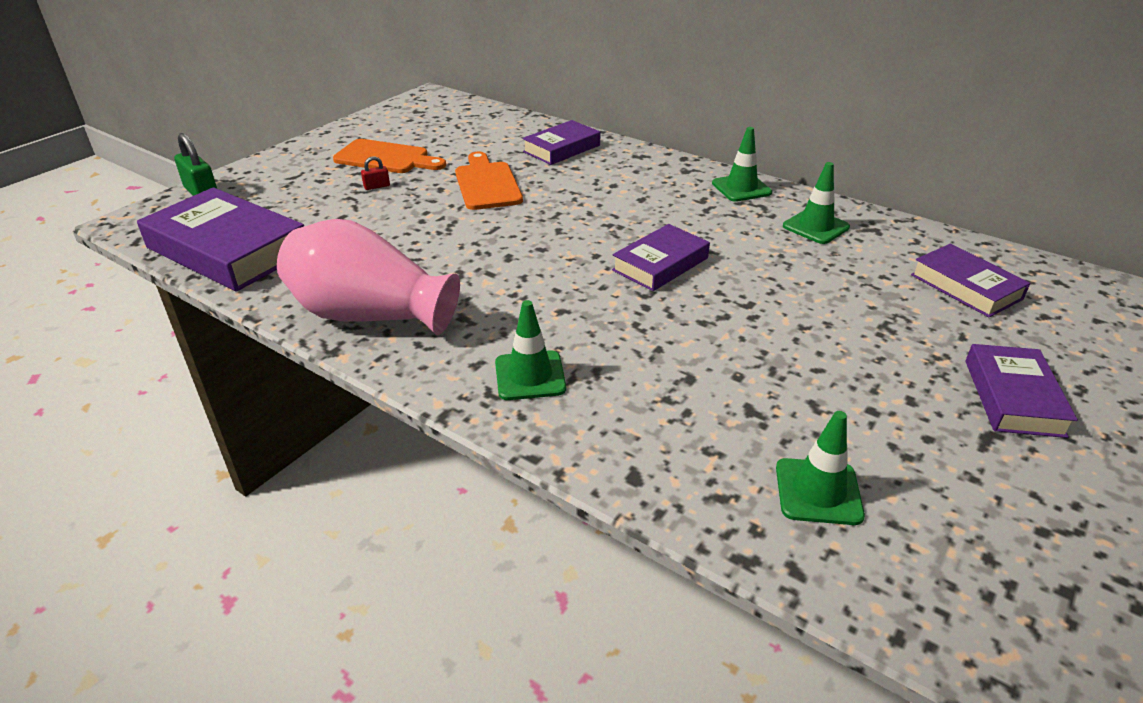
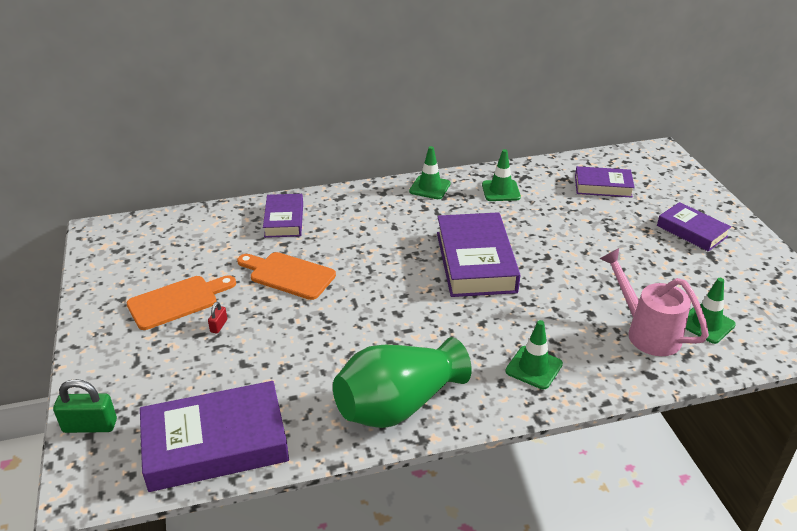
camera: 50 degrees left, 0 degrees up
(369, 315) = (398, 405): pink vase -> green vase
(660, 264) = (475, 262): purple book -> purple book, size x1.69
(718, 439) = (646, 331): none -> pink watering can

